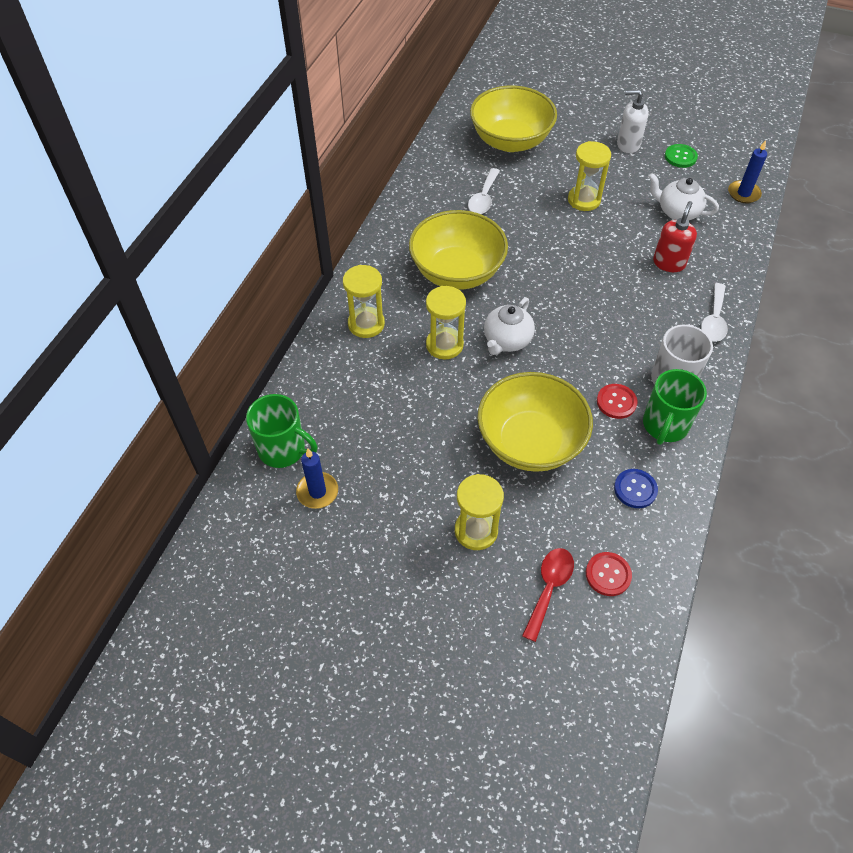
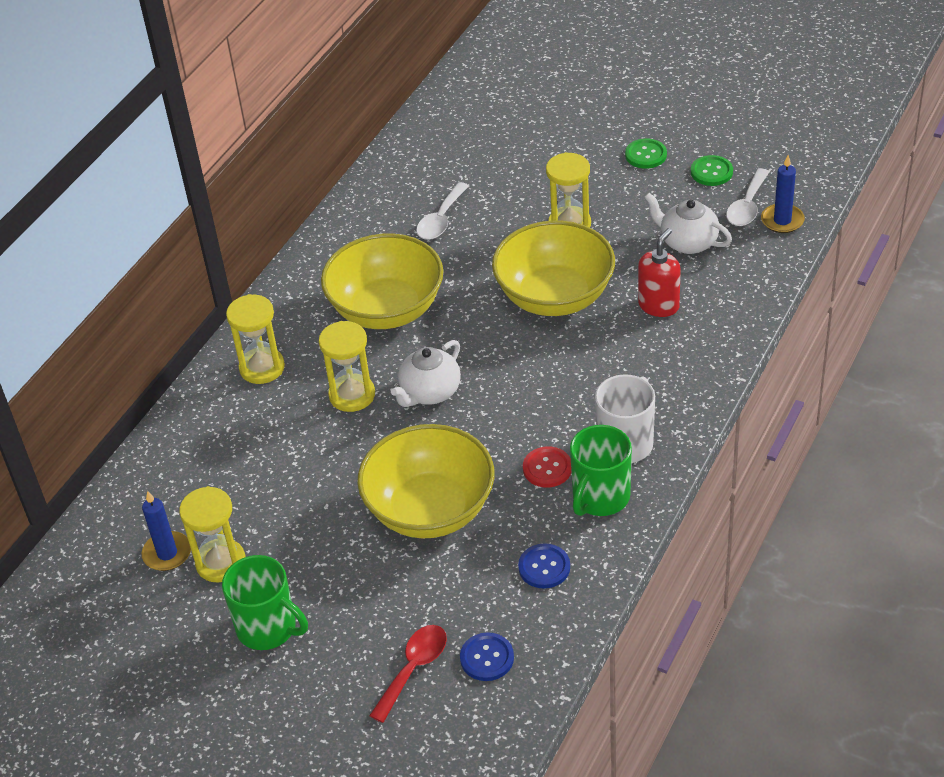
camera: 10 degrees right, 10 degrees down
(283, 449) = (136, 506): green mug -> green mug (268, 628)
(476, 531) = (342, 604): yellow hourglass -> yellow hourglass (221, 562)
(510, 141) = (493, 148): yellow bowl -> yellow bowl (555, 296)
(608, 574) = (487, 658): red button -> blue button
(628, 144) = (646, 155): white soap dispenser -> green button
(714, 320) = (697, 376): white spoon -> white spoon (747, 206)

